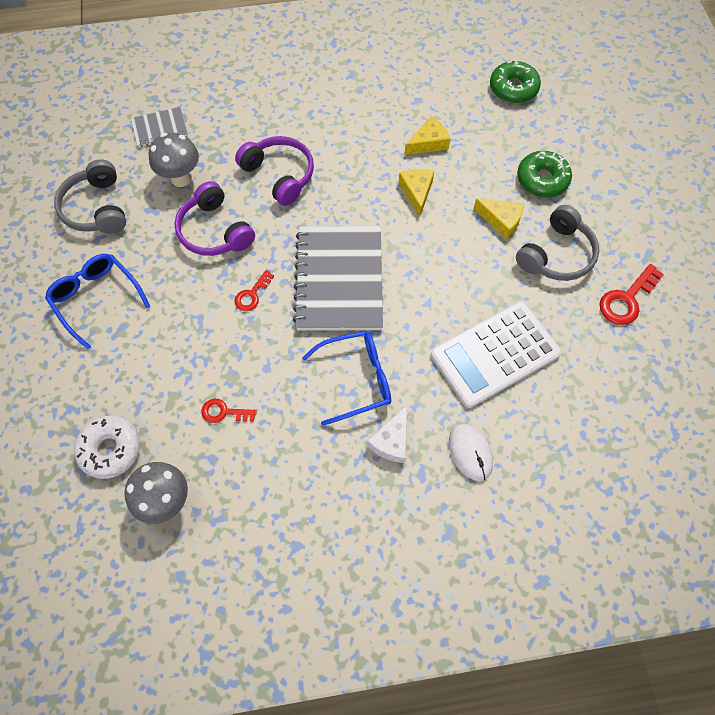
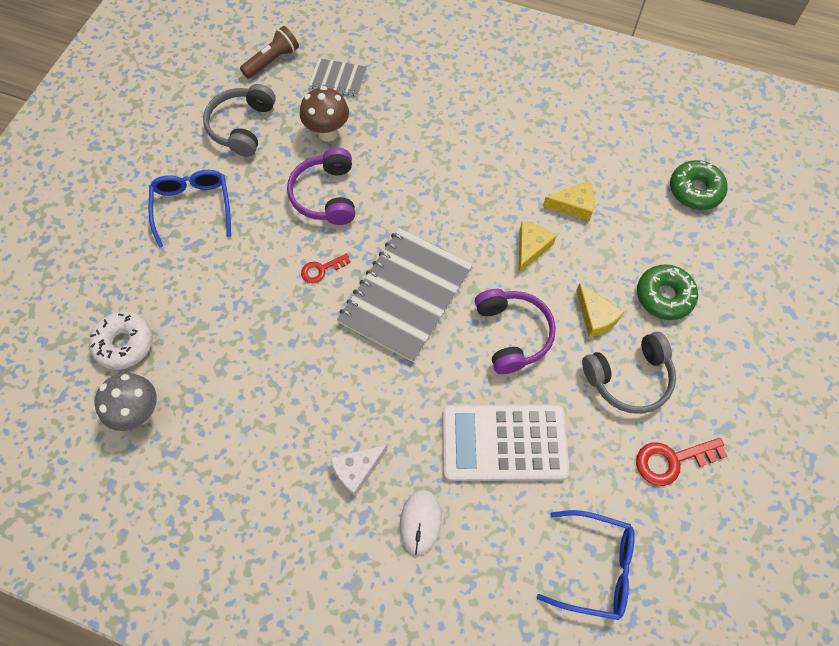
camera: 30 degrees right, 0 degrees up
(87, 139) = (272, 61): none -> brown flashlight
(181, 178) = (327, 133): grey mushroom -> brown mushroom
(224, 412) = (232, 362): red key -> none
(279, 175) = (415, 171): purple headphones -> purple headphones (513, 334)
(356, 379) = (362, 396): blue glasses -> blue glasses (595, 567)

